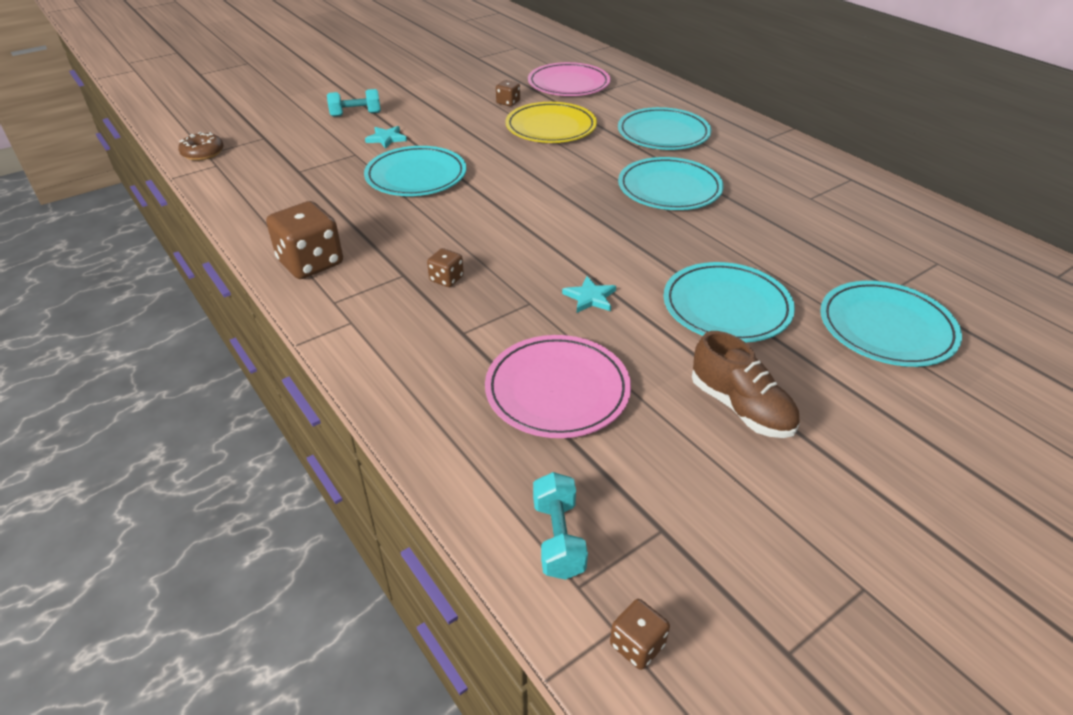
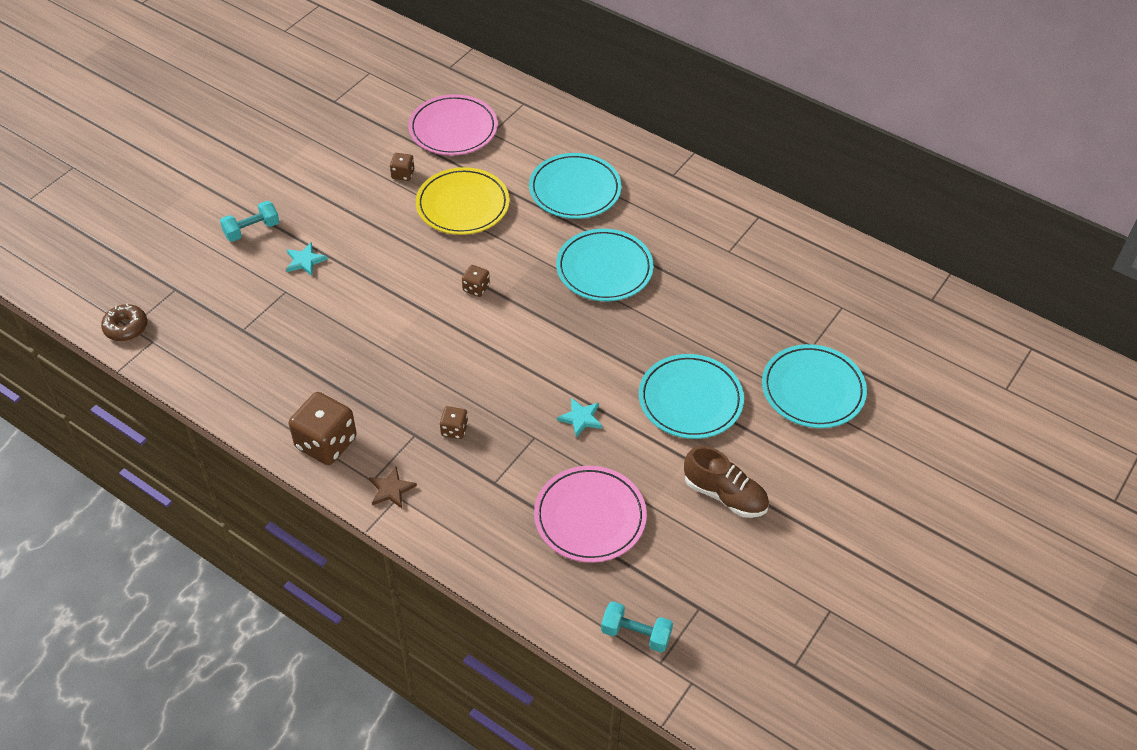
camera: 20 degrees left, 10 degrees up
(348, 314) = (391, 489): none -> brown star
(416, 176) = (363, 308): turquoise plate -> none
(558, 538) = (636, 634): turquoise dumbbell -> turquoise dumbbell turned 45 degrees counterclockwise
(637, 644) = (707, 688): brown dice -> brown dice (476, 288)

